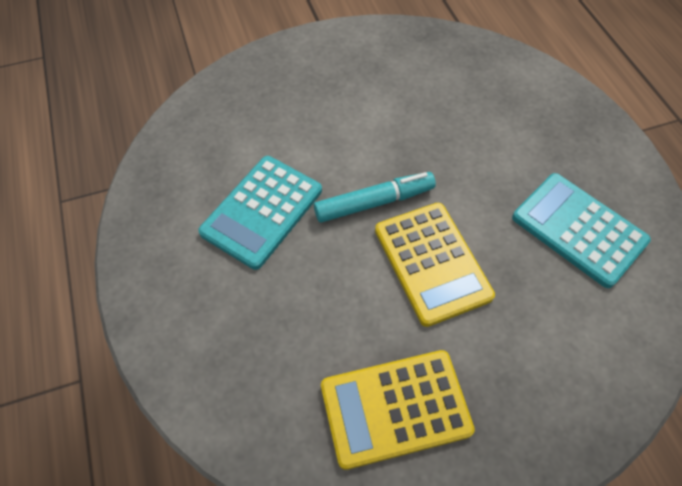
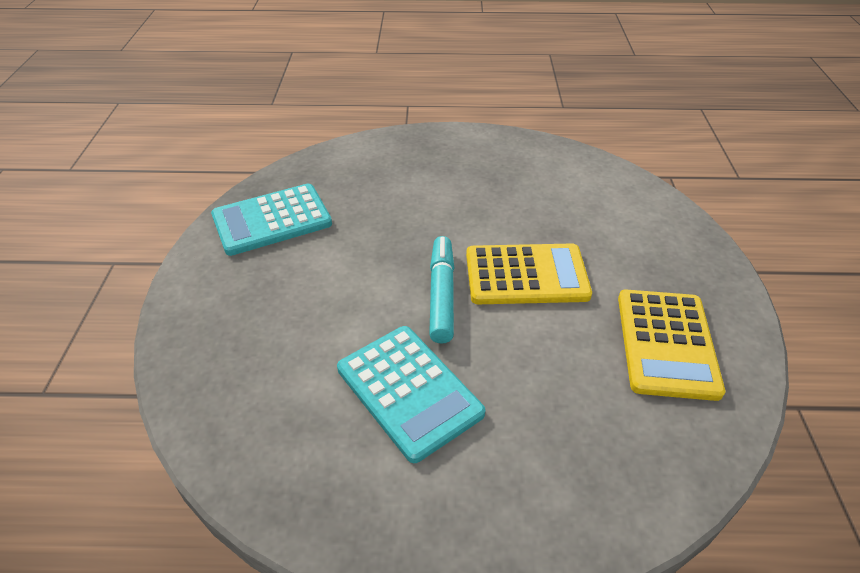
camera: 70 degrees left, 15 degrees down
(578, 229) = (525, 182): turquoise calculator -> turquoise calculator (272, 220)

